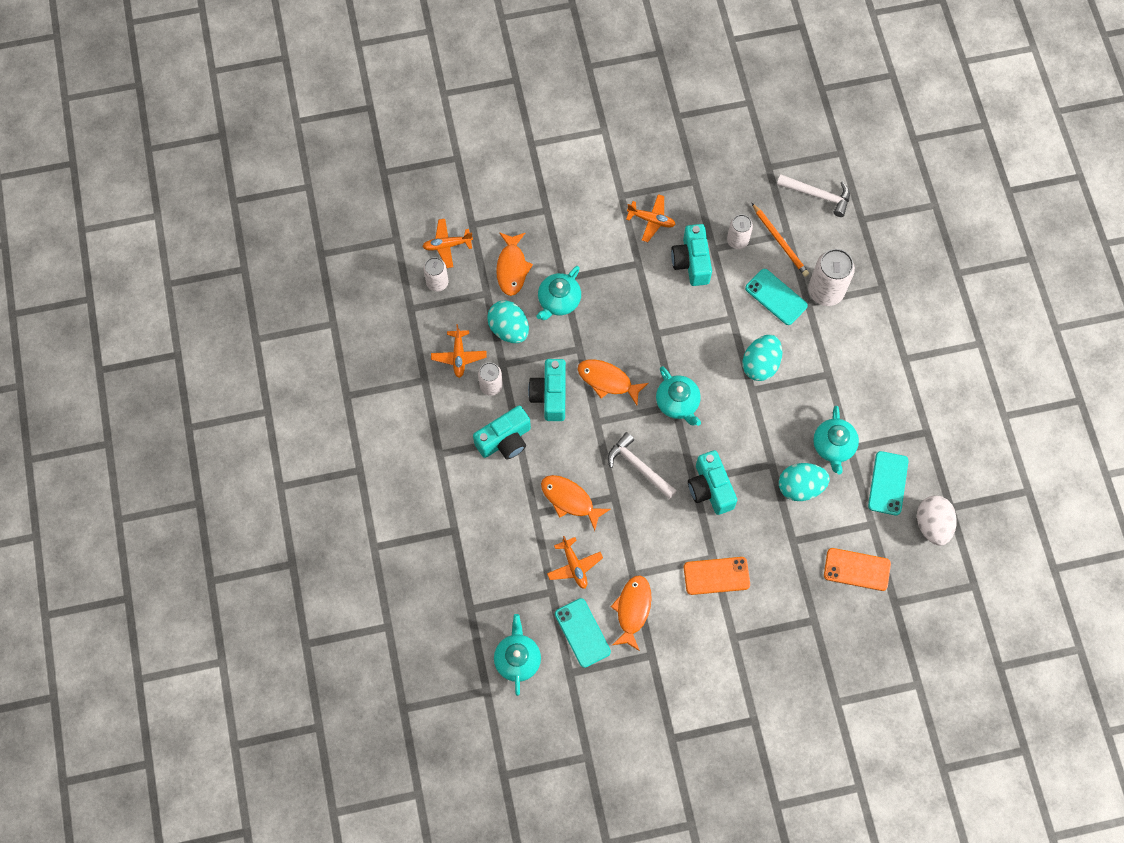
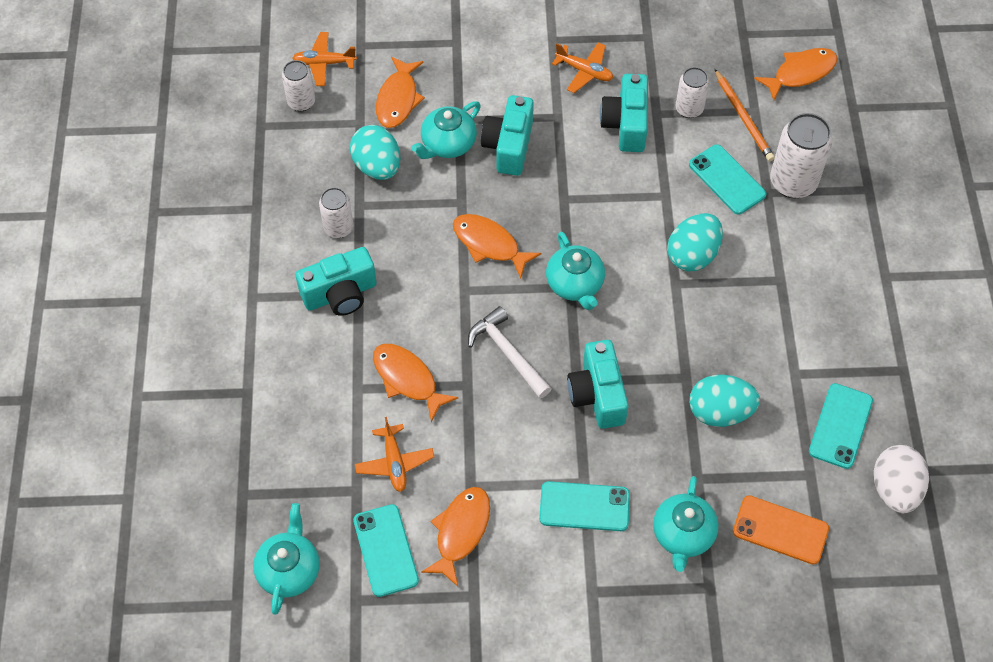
camera: 10 degrees right, 10 degrees down
(459, 356) = (306, 188): orange plane -> none
(550, 395) = (411, 250): turquoise camera -> turquoise camera (509, 146)
(716, 576) = (584, 507): orange phone -> turquoise phone
(817, 195) = (800, 73): white hammer -> orange fish
(833, 446) = (773, 368): turquoise teapot -> turquoise teapot (683, 535)

